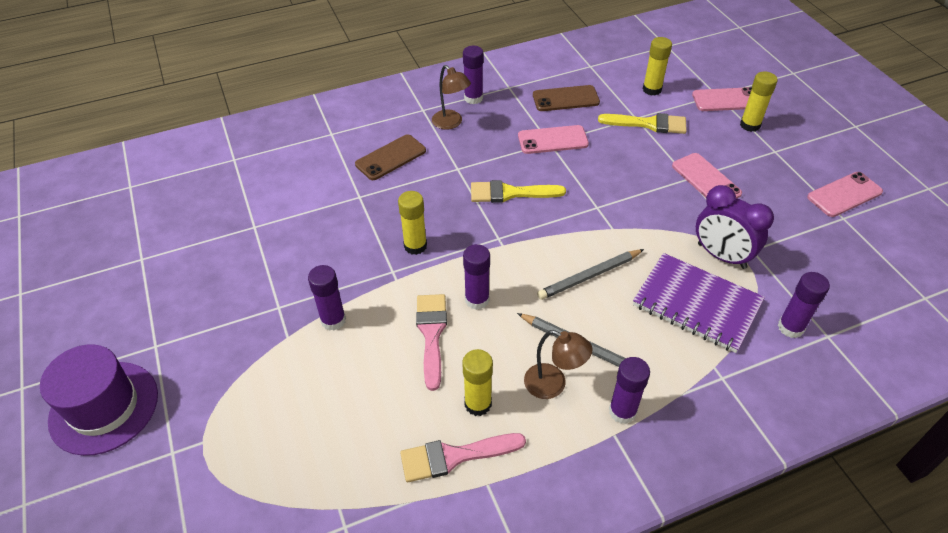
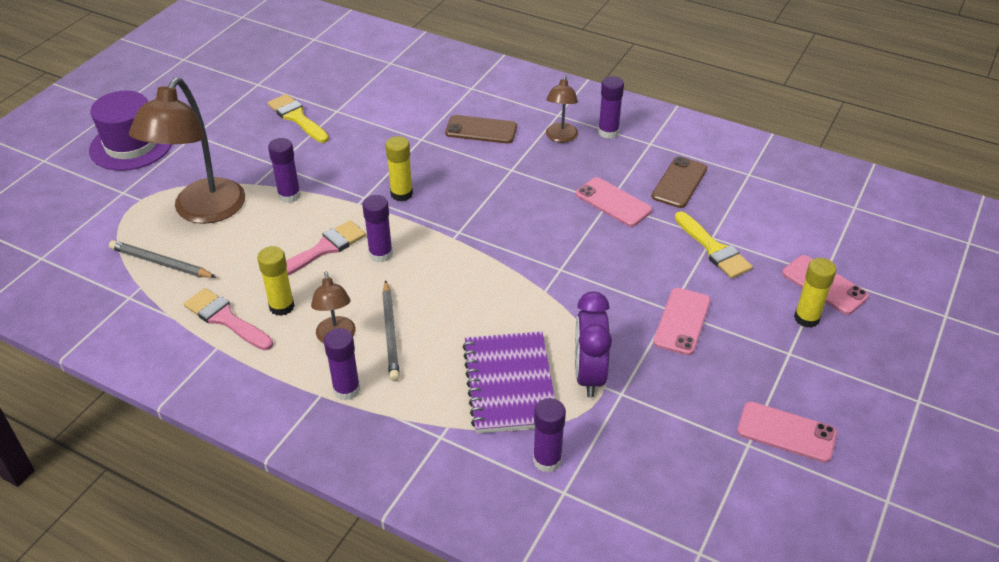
camera: 50 degrees right, 5 degrees down
(282, 397) = (203, 211): none -> brown lamp
(510, 193) = (517, 212): yellow brush -> yellow brush (297, 117)
(565, 99) = (679, 182): brown phone -> brown phone turned 75 degrees clockwise
(589, 276) = (472, 303): grey pencil -> grey pencil (161, 263)
(652, 89) = (769, 228): yellow glue stick -> none

